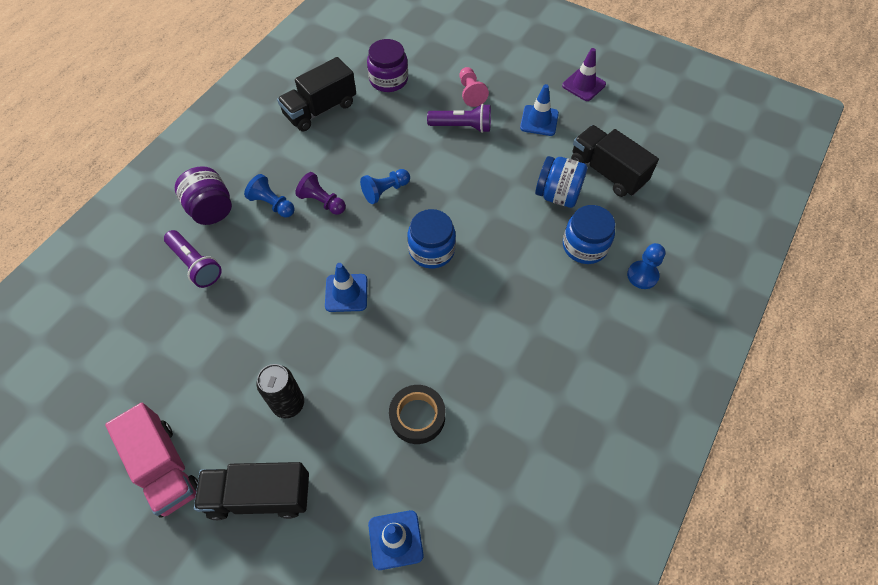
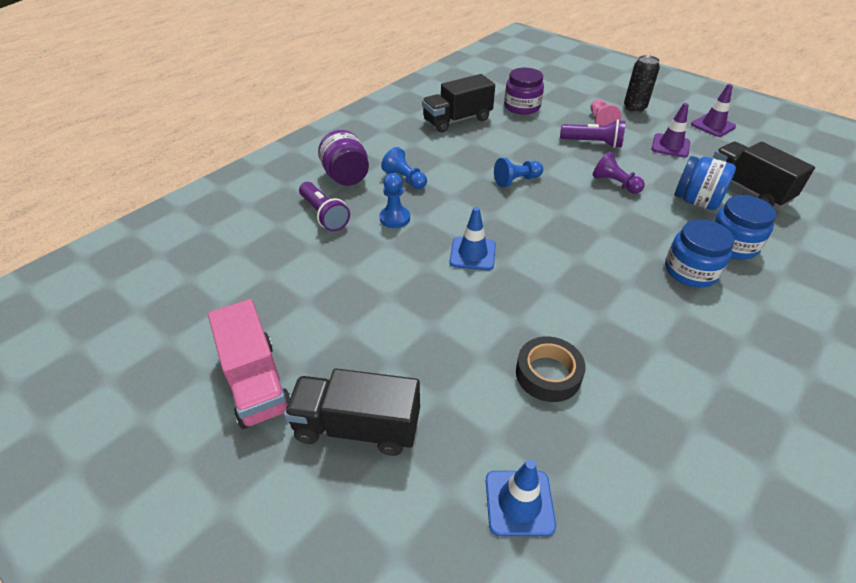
camera: 10 degrees right, 15 degrees down
(288, 404) = (401, 341): black can -> black can (634, 108)
(322, 202) = (453, 182): purple pawn -> purple pawn (615, 184)
(431, 250) = (563, 230): blue jar -> blue jar (690, 271)
(539, 120) = (670, 146): blue traffic cone -> purple traffic cone
(642, 275) = (803, 277): blue pawn -> blue pawn (395, 218)

